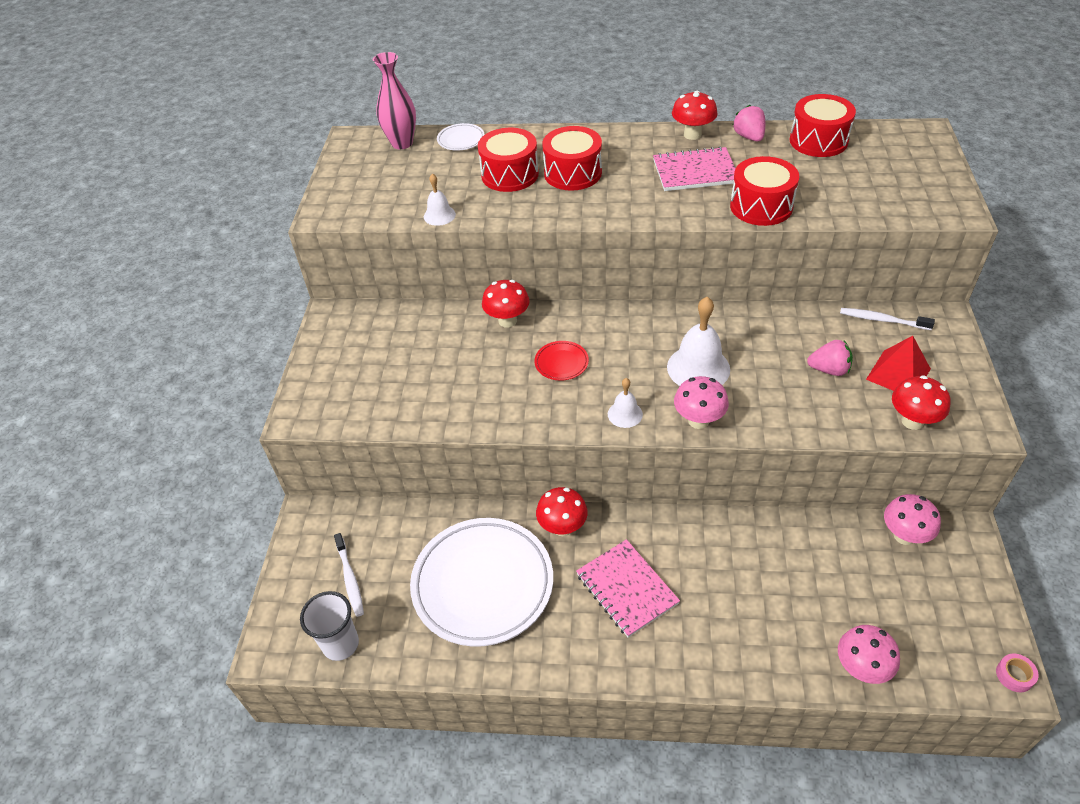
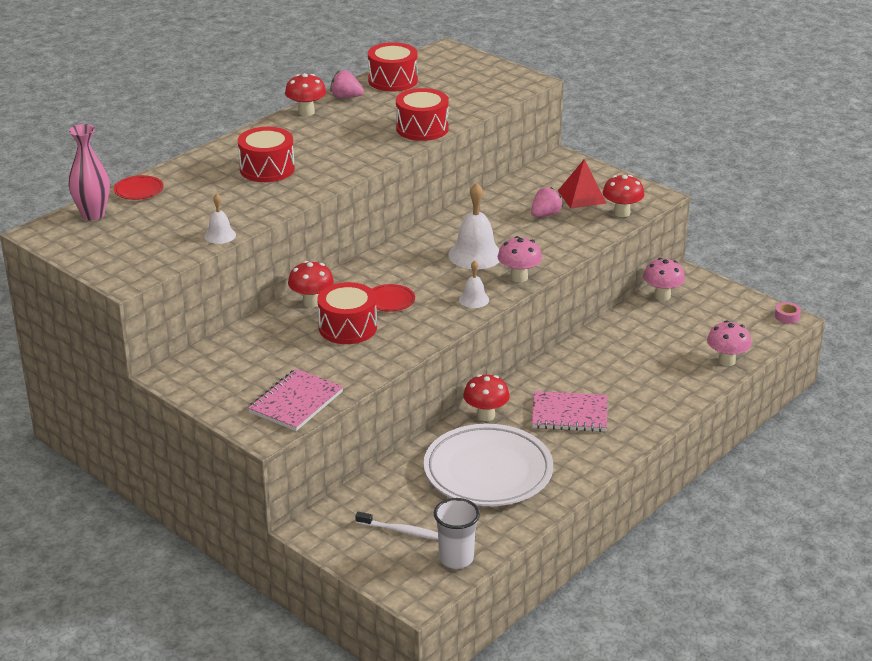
camera: 55 degrees left, 15 degrees down
(461, 140) = (139, 190): white plate -> red plate
(510, 174) = (222, 191): red drum -> red drum (348, 328)
(695, 172) = (348, 130): pink notebook -> pink notebook (296, 402)
(882, 320) = (533, 177): white toothbrush -> none

